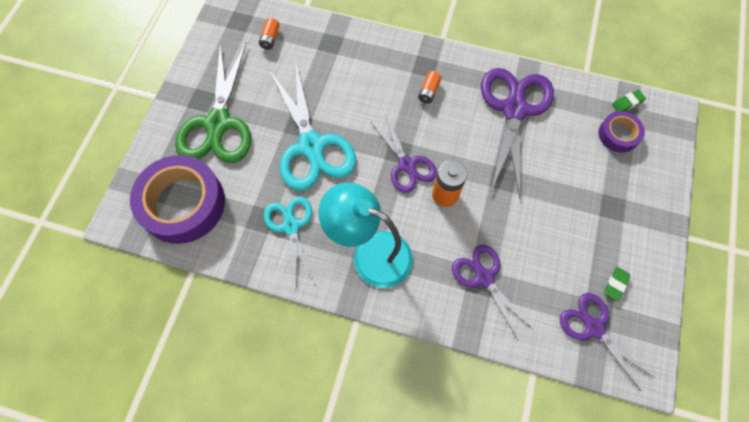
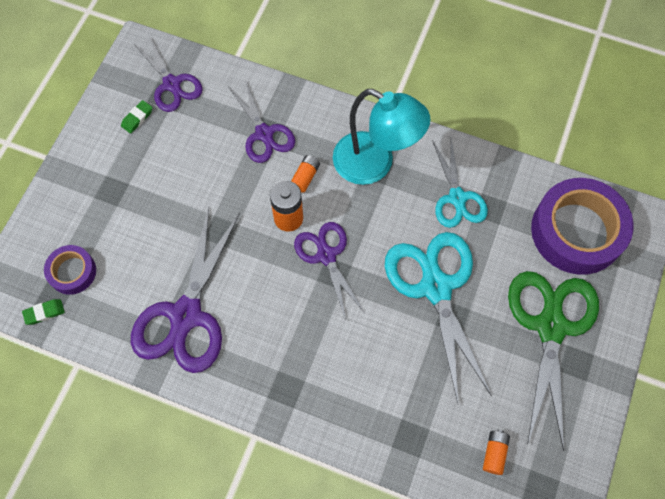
camera: 175 degrees left, 0 degrees up
(428, 91) = (287, 349): orange battery -> orange battery (305, 177)

